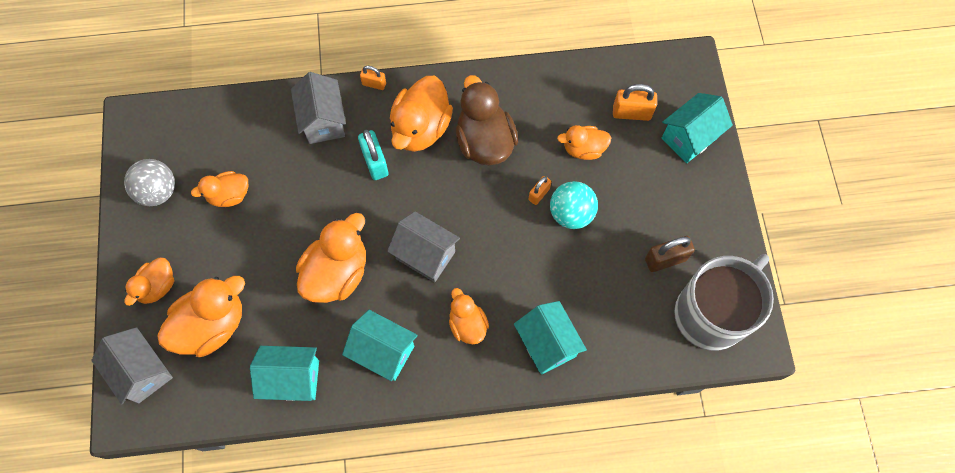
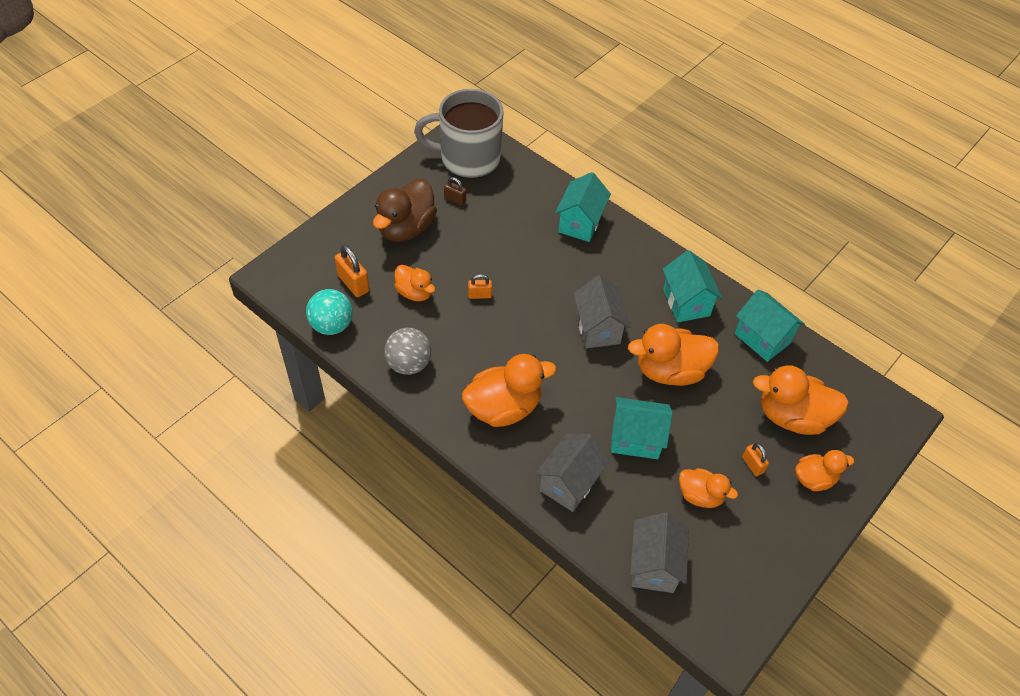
camera: 135 degrees left, 15 degrees down
(142, 372) = (869, 431): grey house -> grey house (654, 565)
(158, 191) = (757, 553): grey ball -> grey ball (409, 364)
(374, 84) = (498, 474): orange padlock -> orange padlock (752, 465)
(375, 162) = (564, 416): turquoise padlock -> none
(467, 324) = (616, 271): orange duck -> none
(484, 141) = (471, 357): brown duck -> brown duck (406, 228)
(571, 213) = (475, 267): turquoise ball -> turquoise ball (332, 325)
(665, 259) = (455, 199): brown padlock -> brown padlock, size x0.61
(689, 138) = (343, 238): turquoise house -> turquoise house (635, 439)

